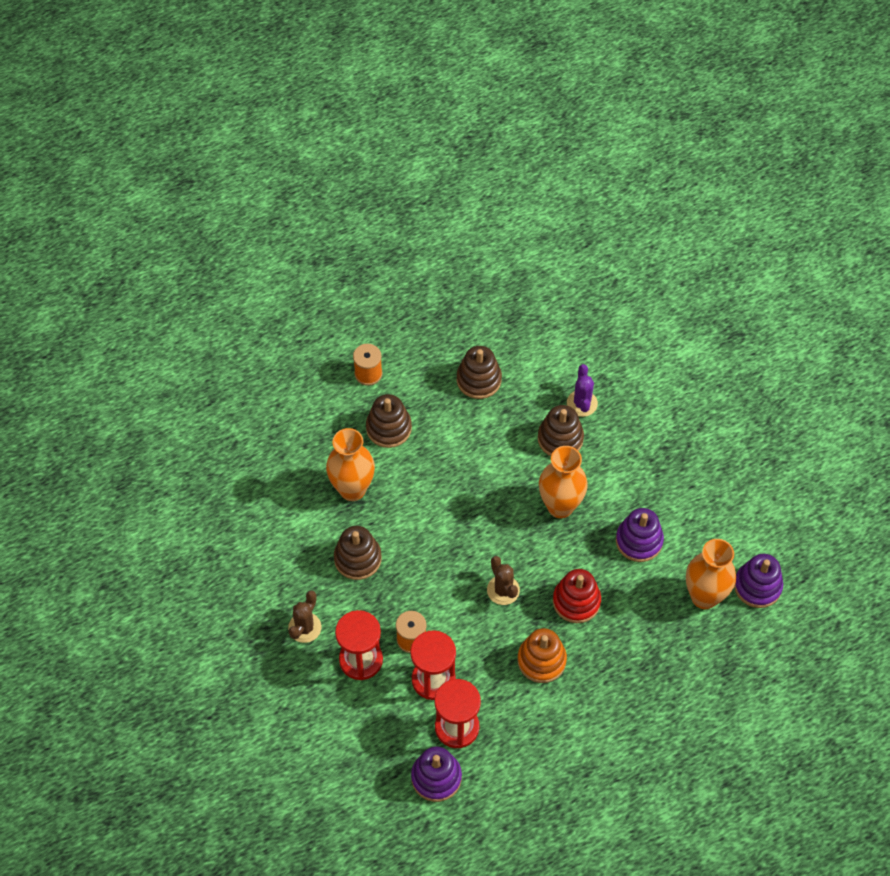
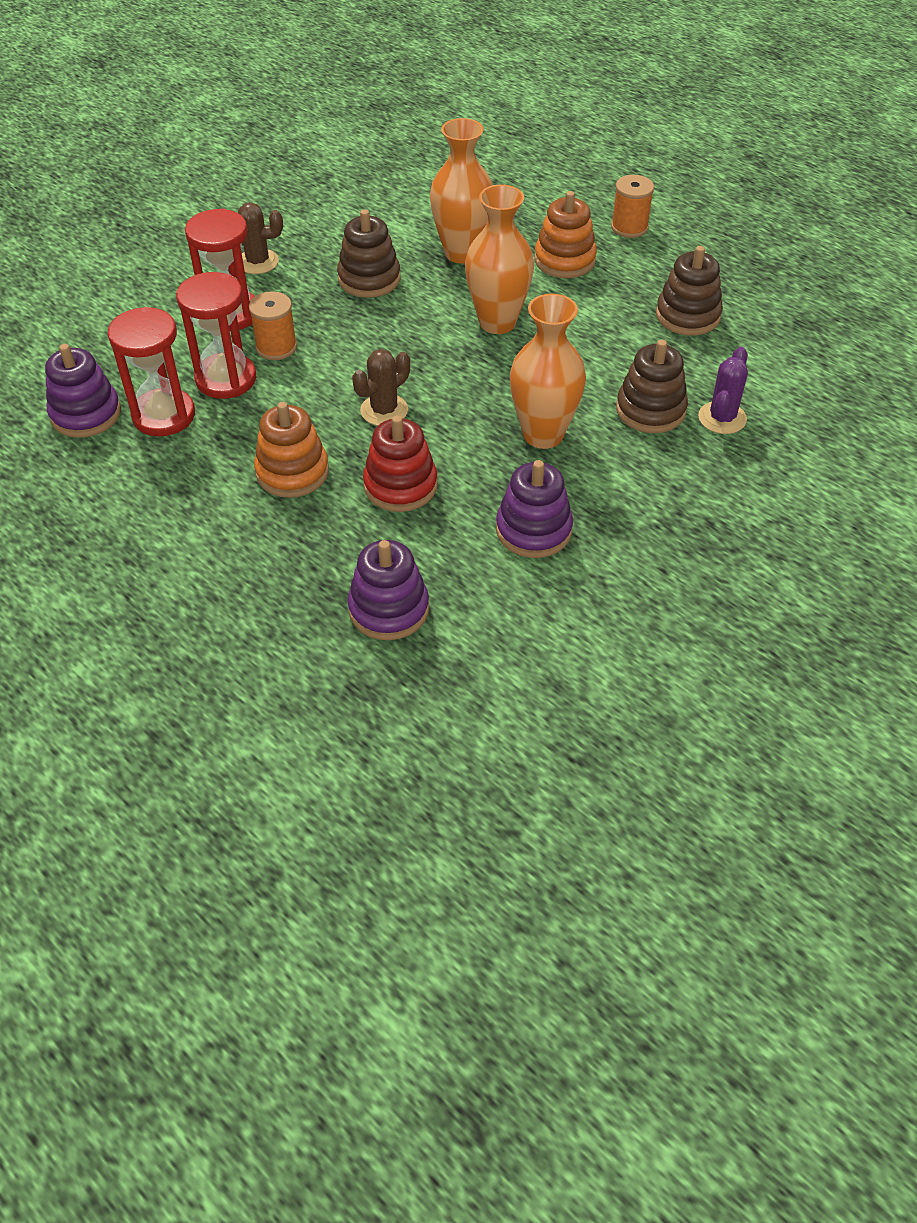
camera: 70 degrees right, 10 degrees down
(388, 428) = (564, 260): brown stacking toy -> orange stacking toy
(582, 403) = (722, 418): purple cactus -> purple cactus turned 45 degrees counterclockwise
(704, 596) = (477, 630): orange vase -> orange vase (497, 322)
(757, 586) = (529, 696): purple stacking toy -> purple stacking toy (389, 609)

